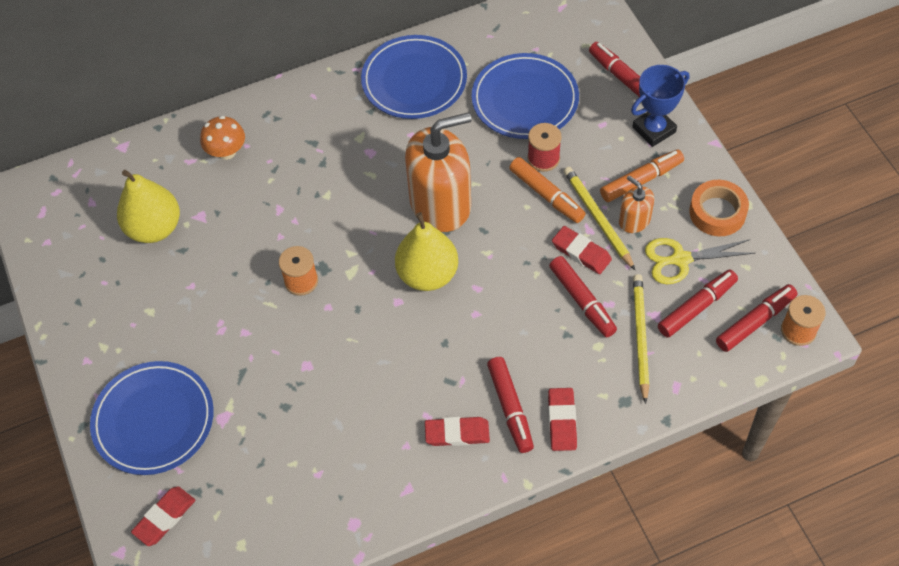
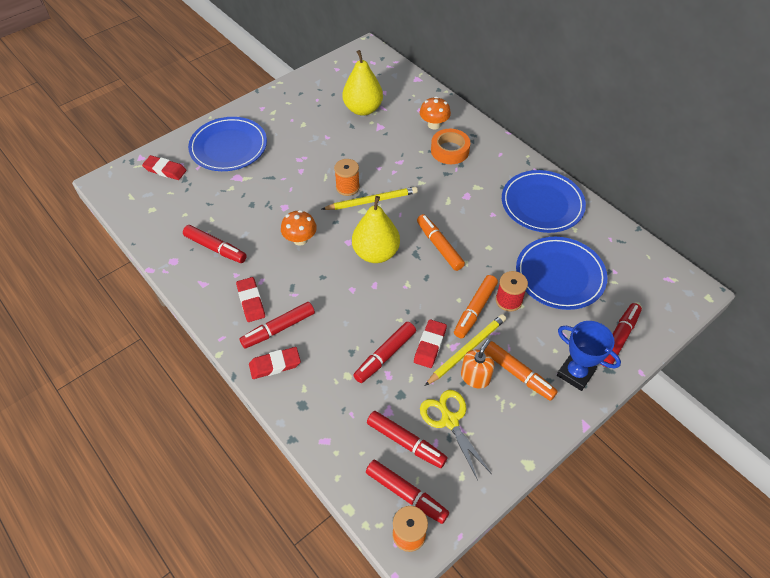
camera: 70 degrees right, 5 degrees down
(350, 465) = (215, 248): none -> red marker
(373, 356) = (300, 239): none -> orange mushroom
(440, 204) = (439, 246): orange soap dispenser -> orange marker
(640, 337) = (364, 404): yellow pencil -> yellow pencil (372, 201)
(717, 212) = (510, 441): orange tape -> orange tape (450, 150)

